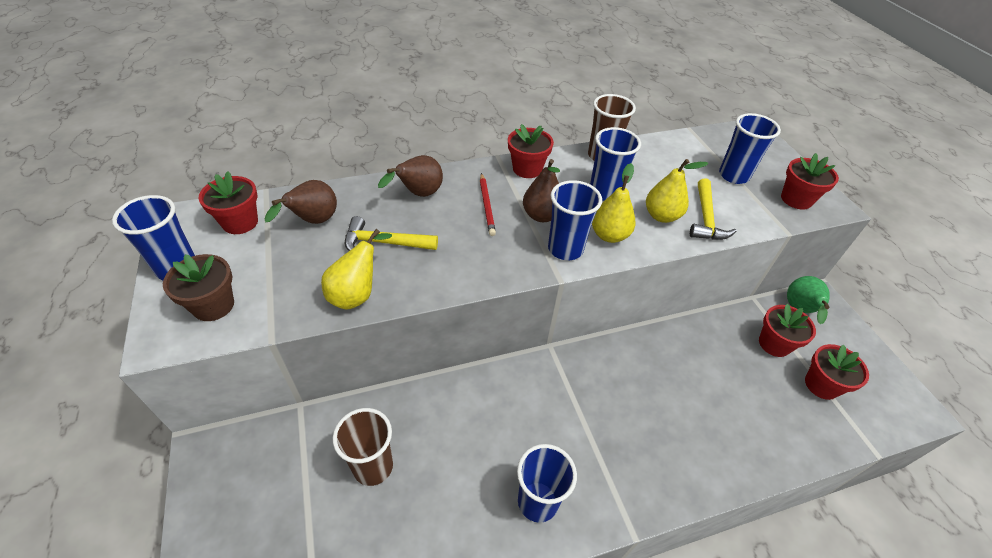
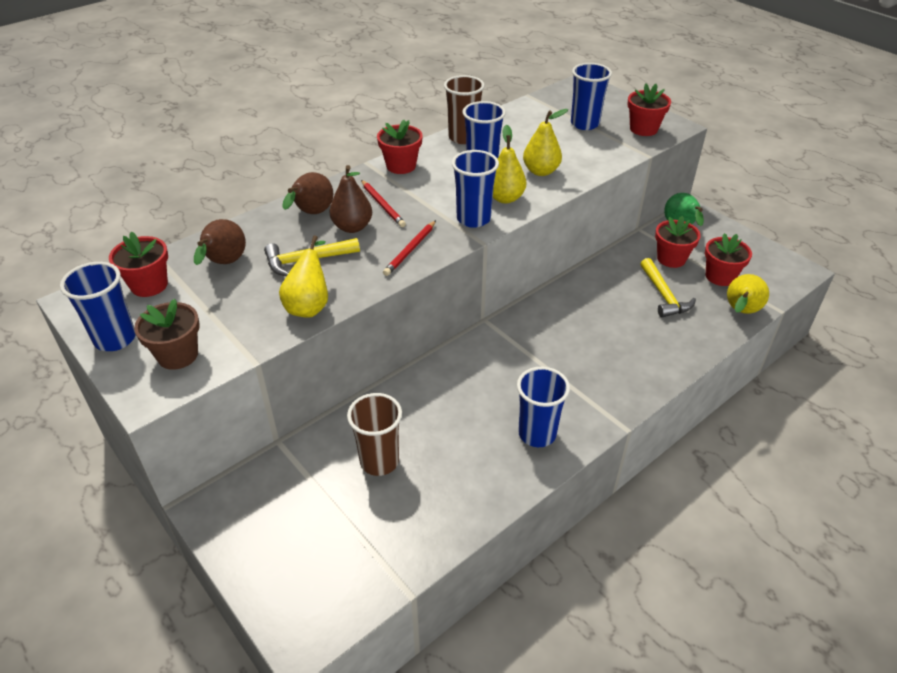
camera: 20 degrees left, 5 degrees down
(485, 264) = (410, 250): none -> red pencil
(541, 216) = (437, 199): brown pear -> brown pear (352, 227)
(706, 218) = (578, 163): yellow hammer -> yellow hammer (664, 295)
(828, 438) = (740, 312): none -> yellow pear

